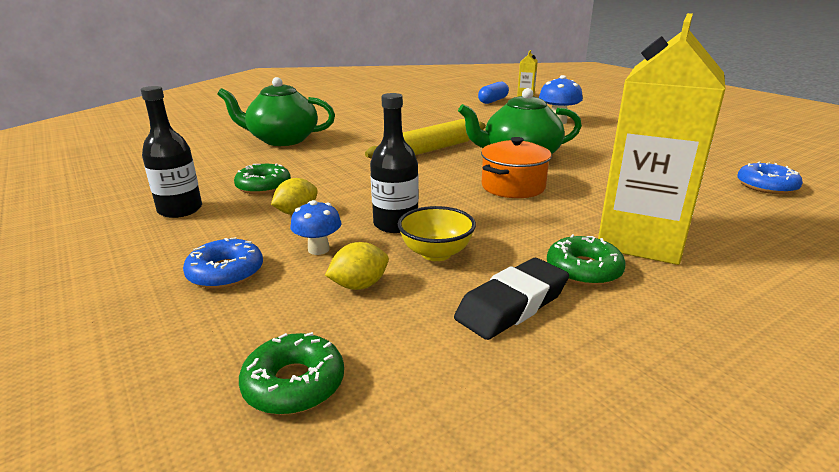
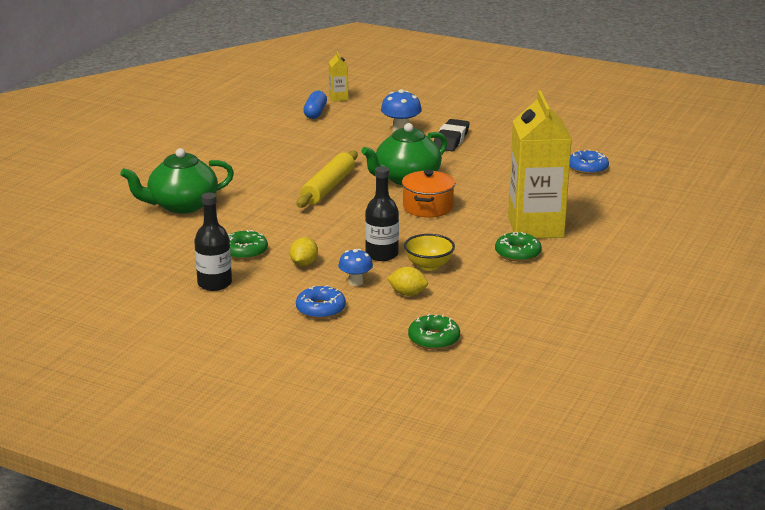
camera: 30 degrees left, 0 degrees up
(359, 285) = (407, 294): yellow lemon -> yellow lemon turned 75 degrees clockwise
(512, 305) = (497, 281): black eraser -> black eraser (451, 140)

